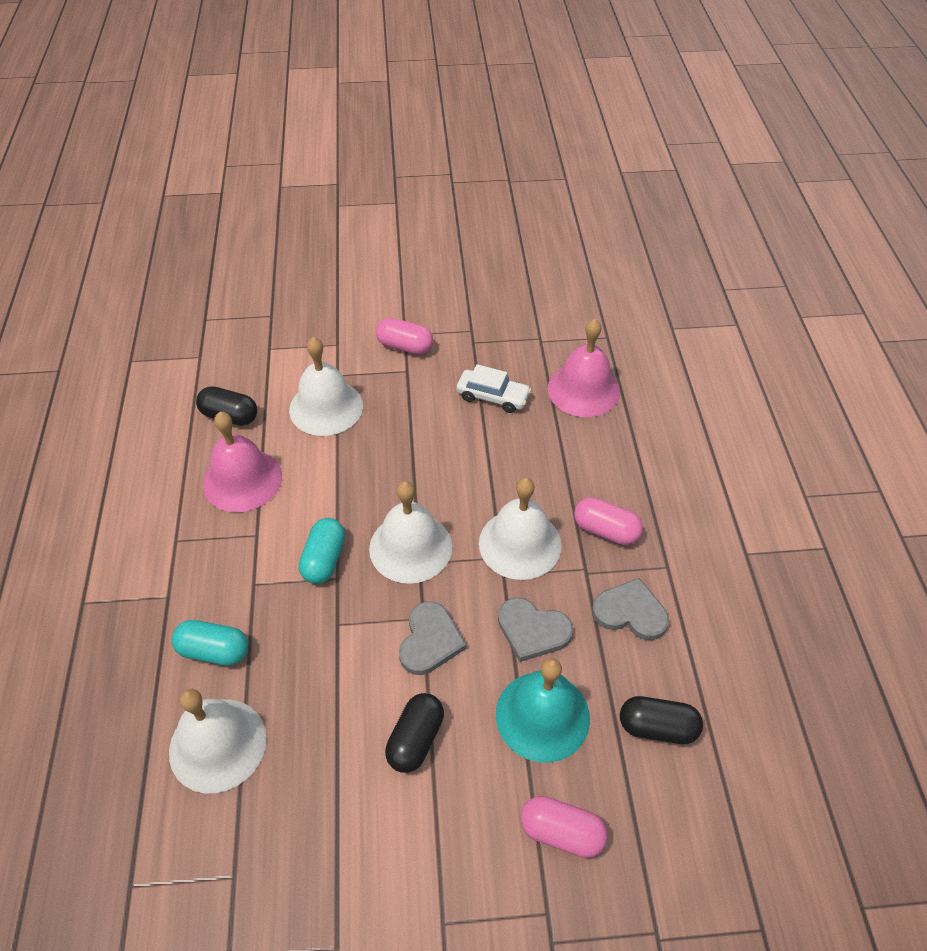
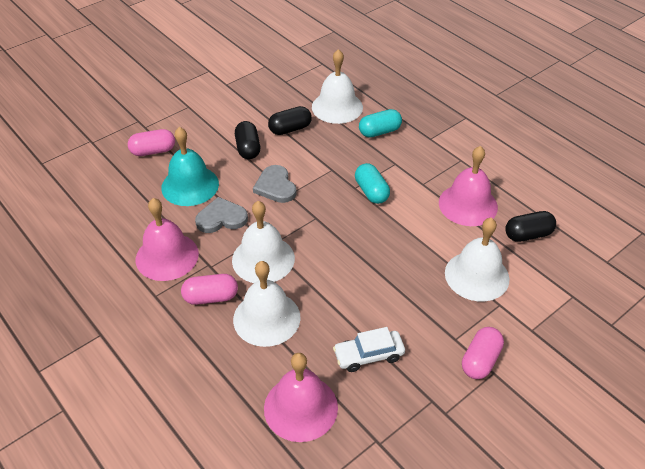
camera: 145 degrees right, 5 degrees down
(405, 346) = (480, 360): pink capsule -> pink capsule turned 45 degrees counterclockwise
(410, 547) = (329, 222): white bell -> white bell (266, 318)
(630, 612) = (167, 256): grey heart -> pink bell
(657, 727) = (123, 209): black capsule -> black capsule (290, 129)

